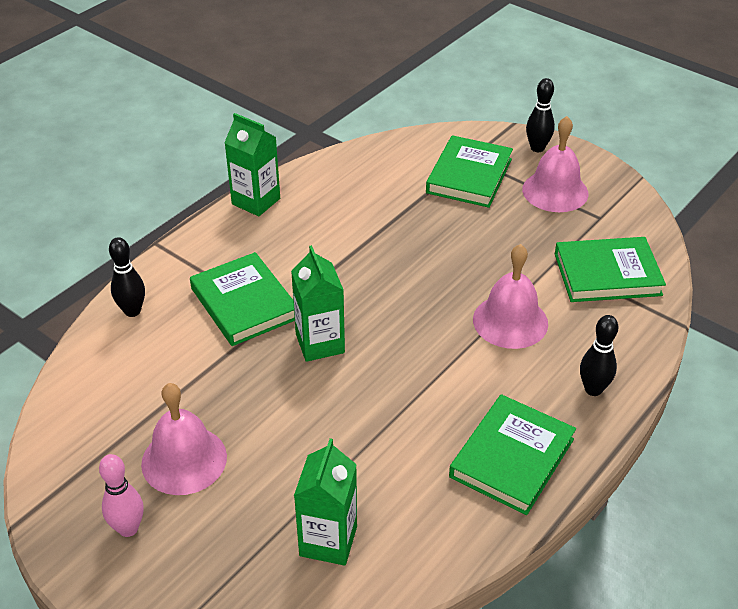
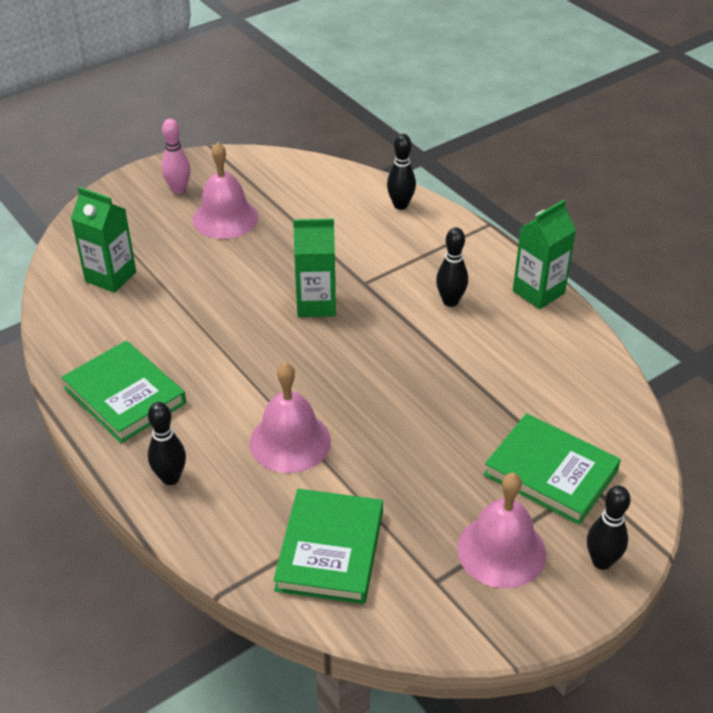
camera: 105 degrees right, 0 degrees up
(244, 303) = (386, 267): green book -> none
(285, 252) = (450, 301): none -> black bowling pin

